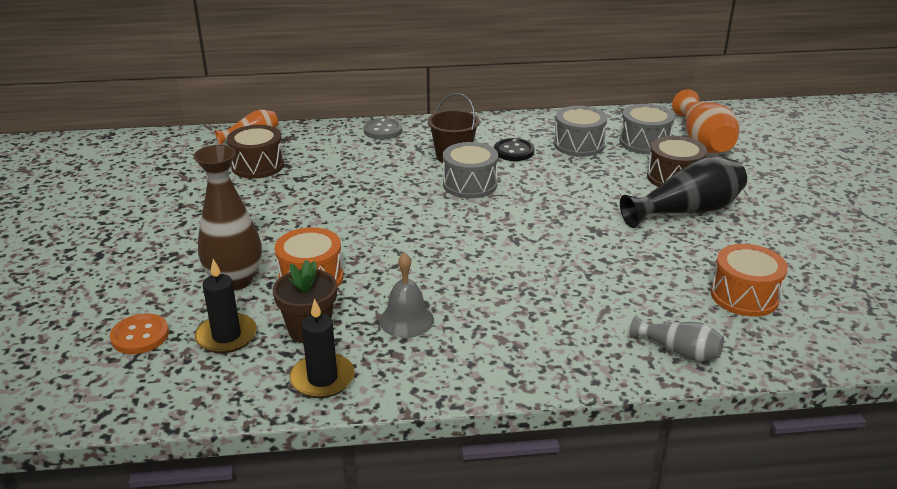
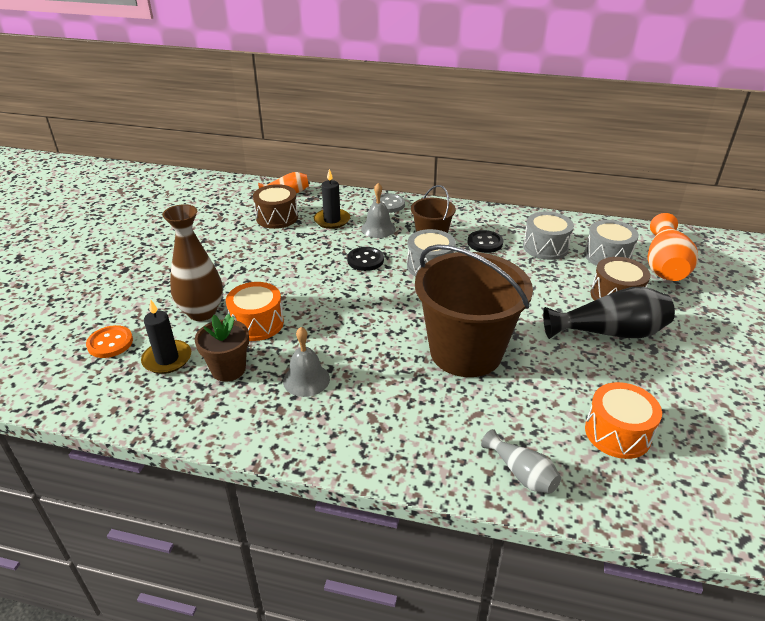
camera: 20 degrees right, 5 degrees up
(322, 379) = (212, 416): black candle -> black candle (332, 220)
(387, 157) = (378, 228): none -> grey bell
(394, 191) = (365, 260): none -> black button
(559, 257) = (465, 352): none -> brown bucket

